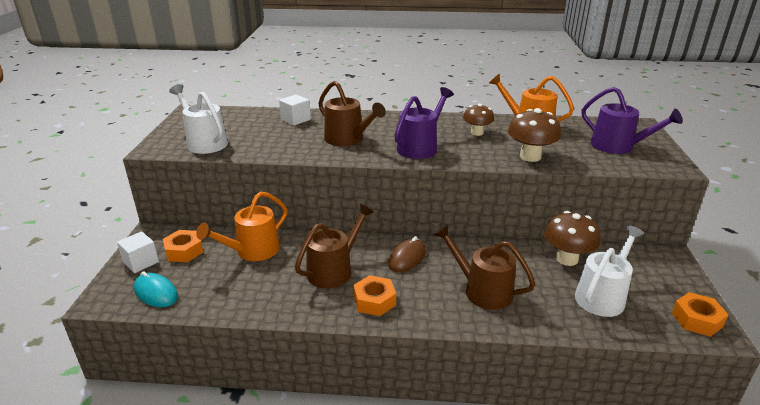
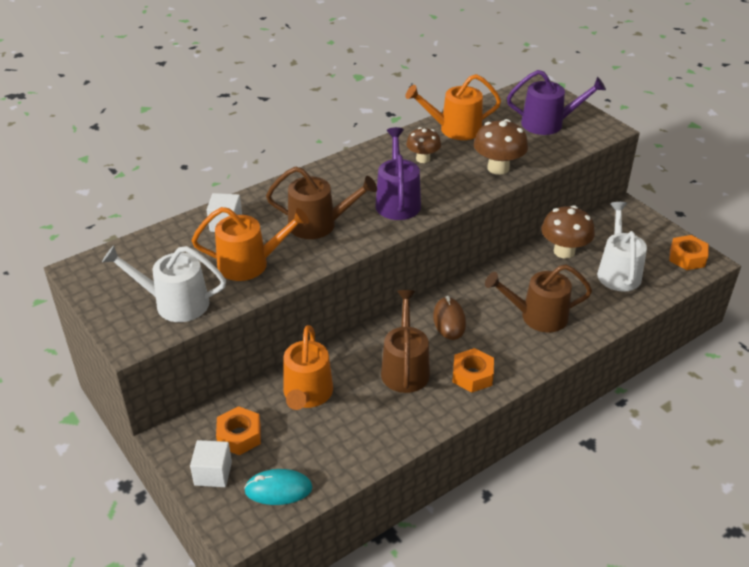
camera: 40 degrees left, 10 degrees up
(274, 141) = (250, 264): none -> orange watering can

